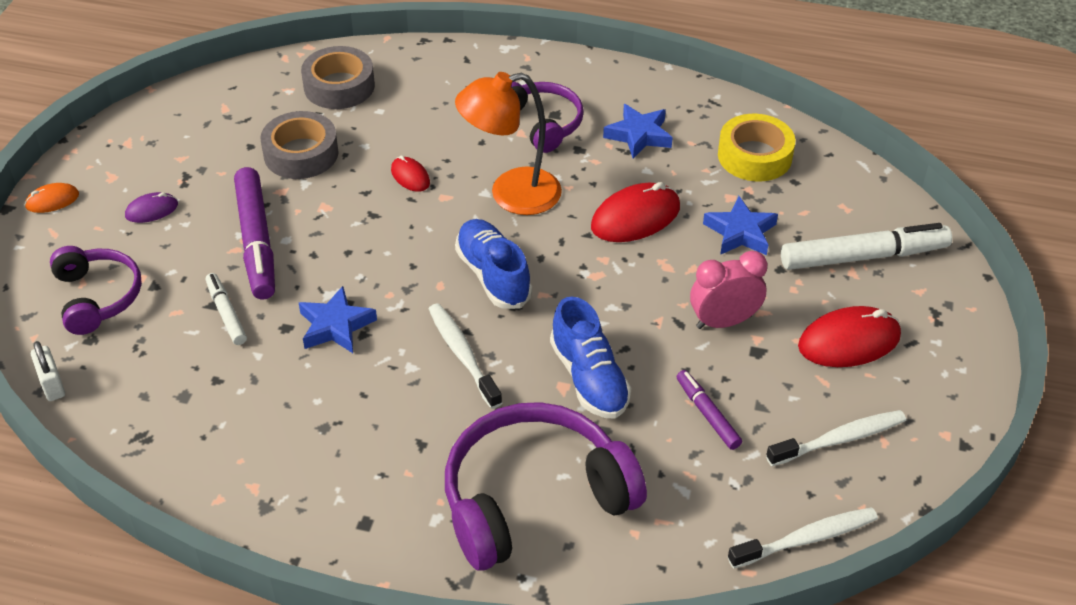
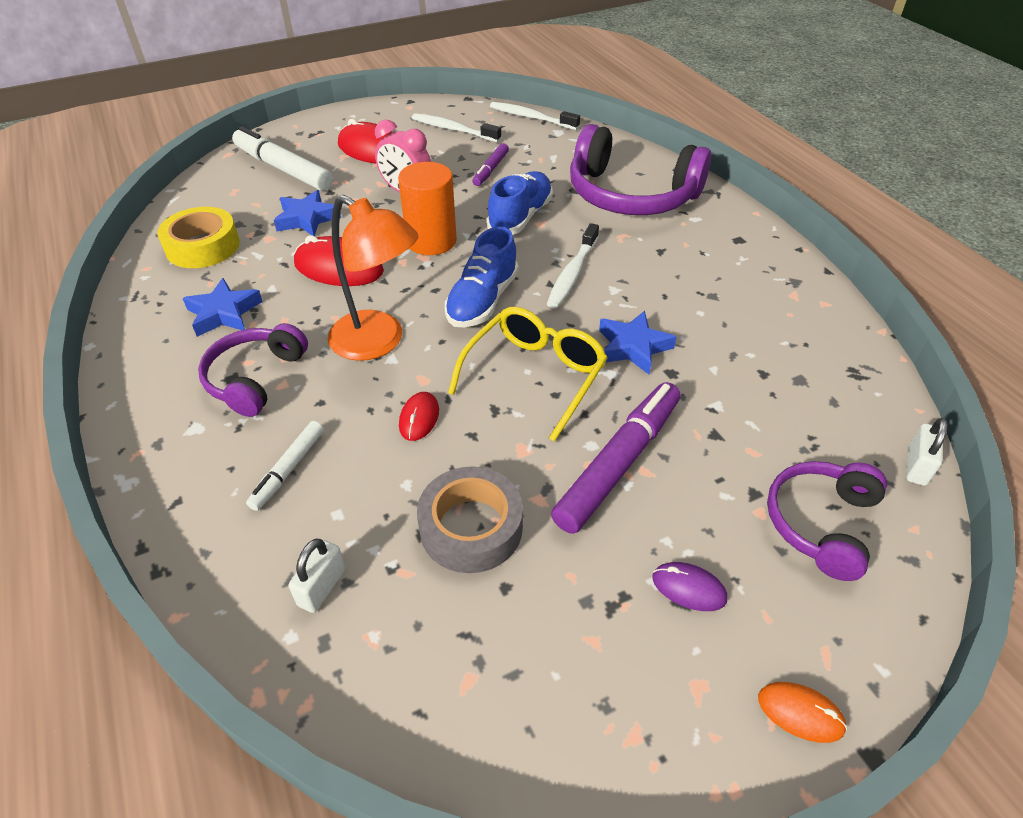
camera: 130 degrees left, 0 degrees up
(226, 313) = (709, 417): white marker -> white marker (288, 469)
(339, 86) = (322, 587): grey tape -> white padlock
(377, 252) = (534, 376): none -> yellow glasses
(615, 292) = (431, 241): none -> orange cylinder

